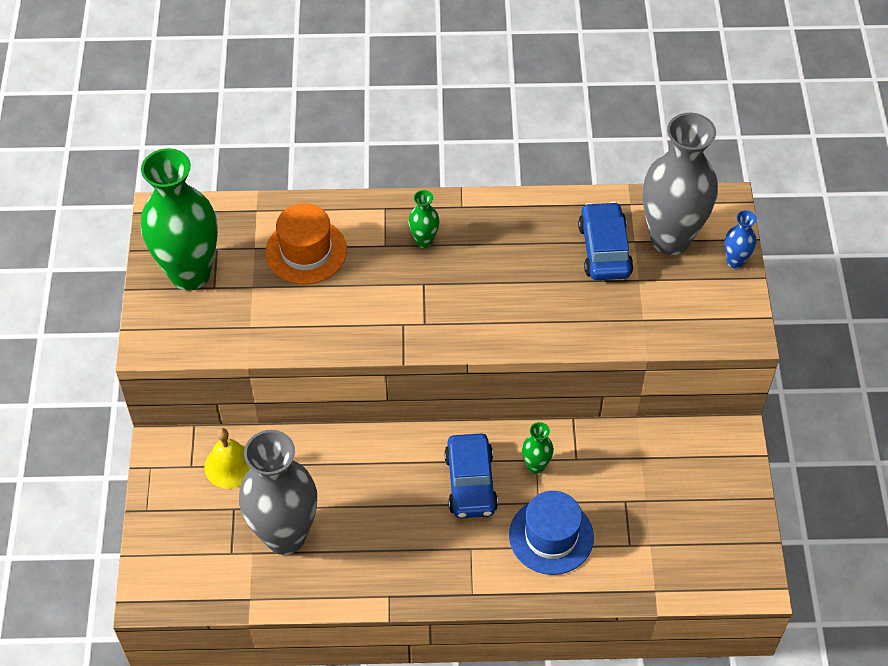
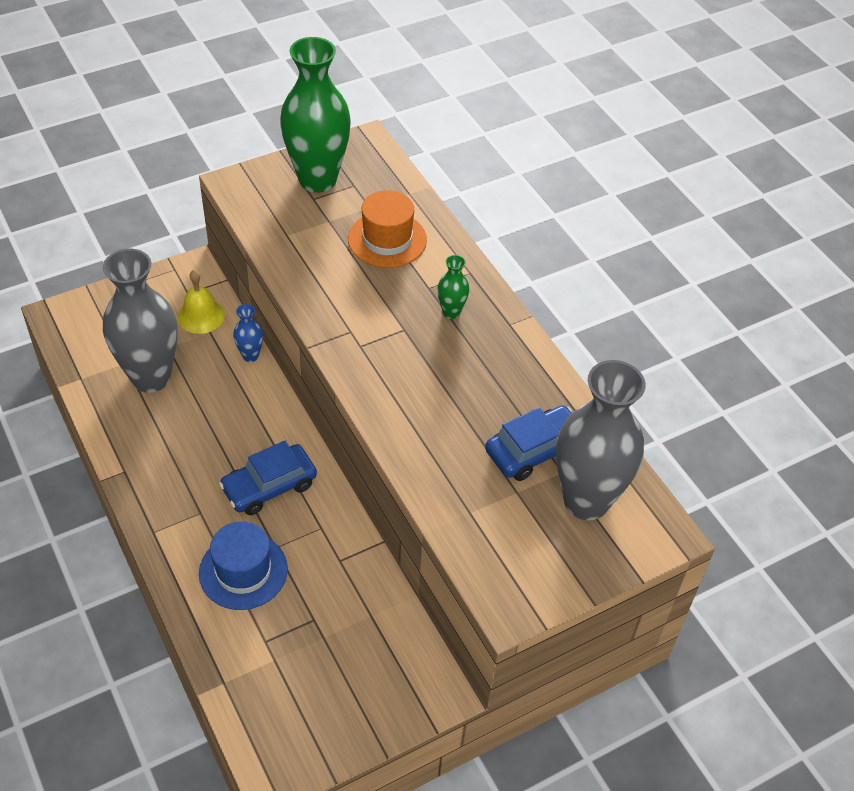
camera: 60 degrees right, 5 degrees down
(536, 466) = (314, 530): green vase -> none
(735, 261) = (597, 569): blue vase -> blue vase (250, 356)

